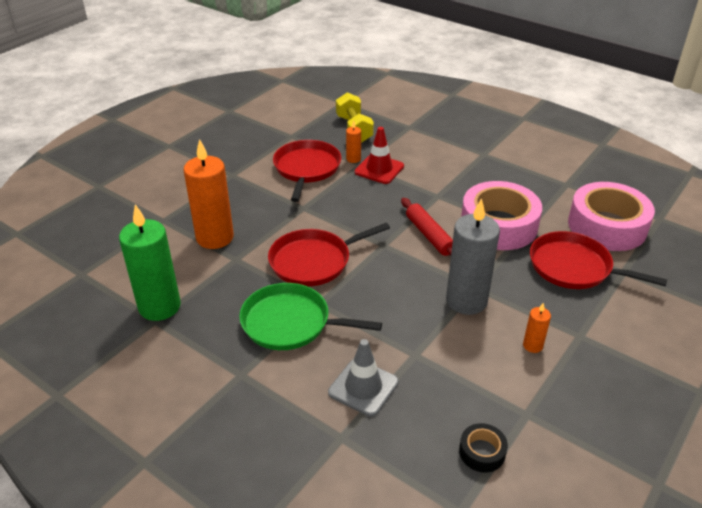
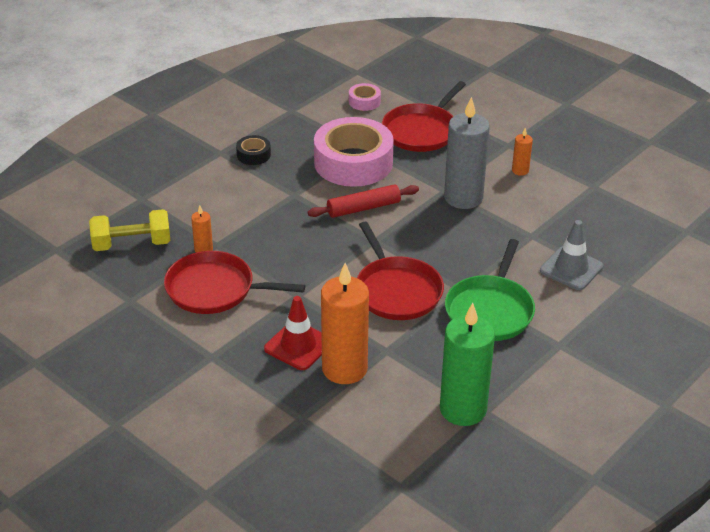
camera: 85 degrees left, 0 degrees up
(379, 169) = (231, 231): red traffic cone -> red traffic cone (298, 346)
(482, 452) = (632, 213): black tape -> black tape (253, 155)
(607, 226) = (364, 101): pink tape -> pink tape, size x0.43

